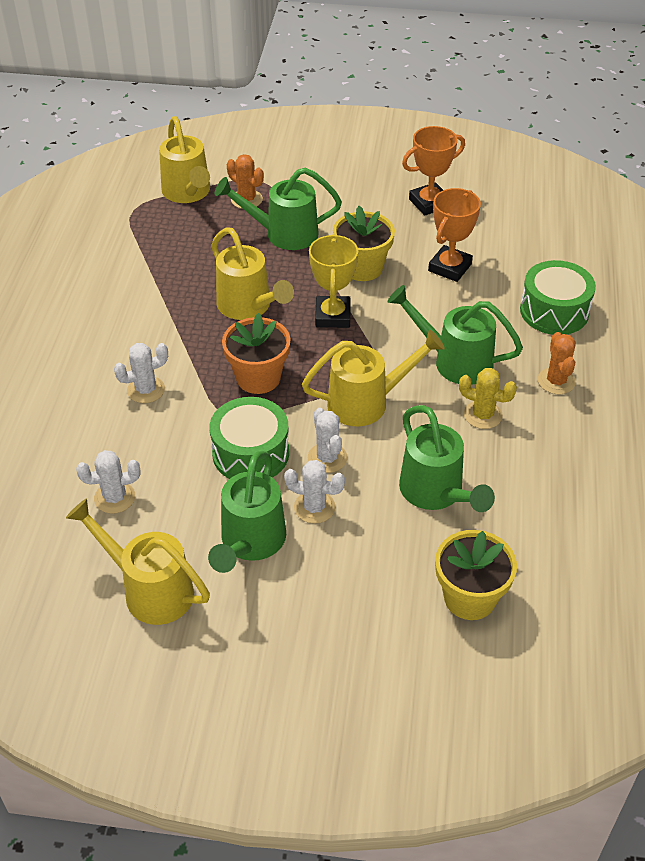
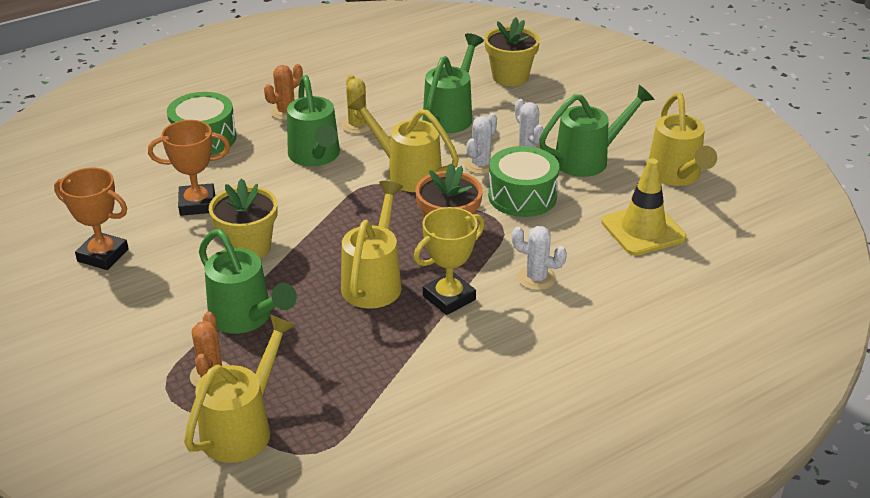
camera: 130 degrees left, 10 degrees down
(114, 497) = (643, 230): white cactus -> yellow traffic cone
(333, 316) = (331, 232): yellow trophy -> yellow trophy (449, 298)

